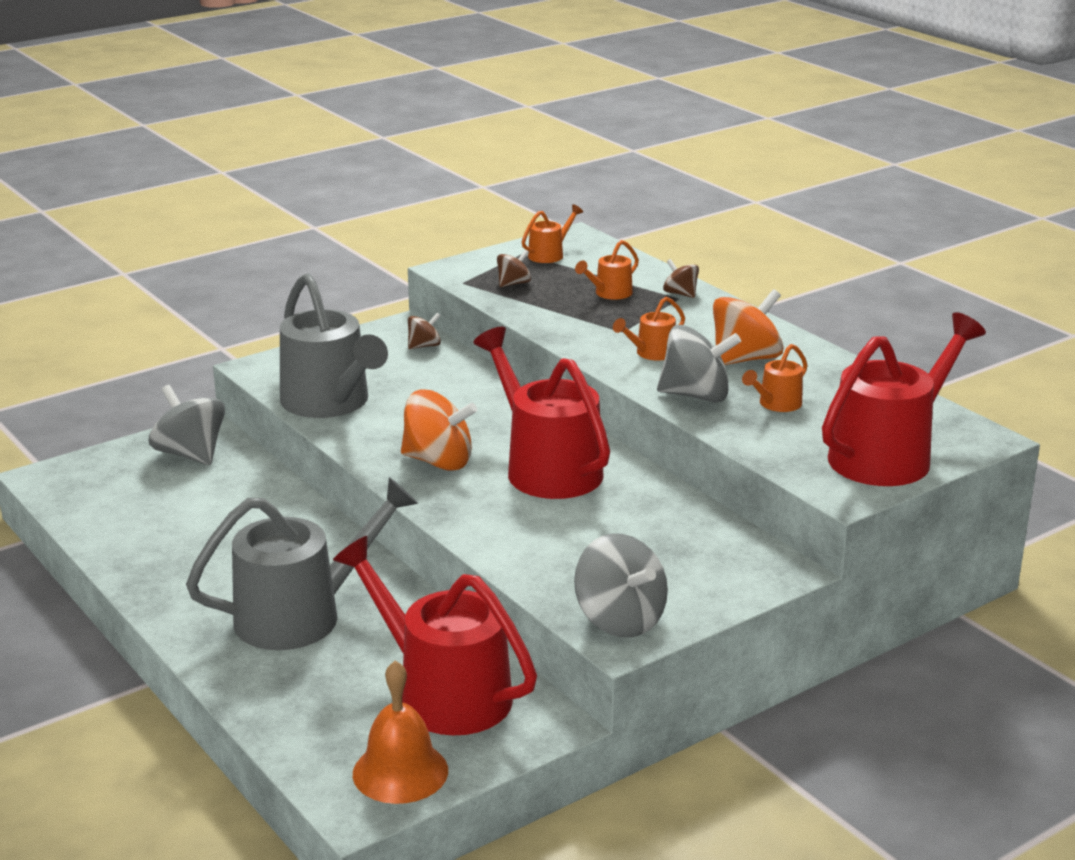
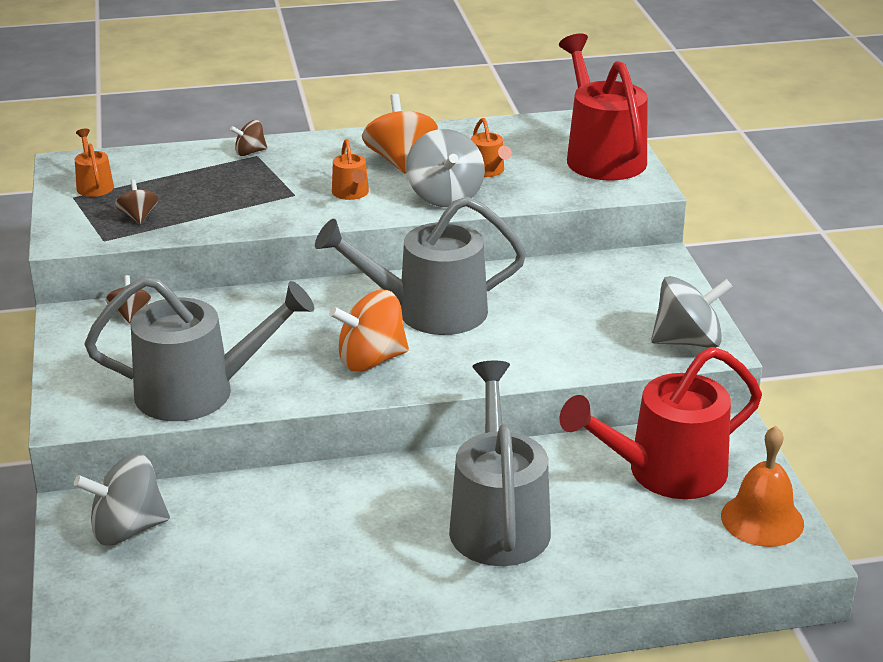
camera: 65 degrees left, 5 degrees up
(438, 461) = (371, 360): orange spinning top -> orange spinning top turned 150 degrees counterclockwise
(546, 468) = (428, 312): red watering can -> grey watering can
(609, 293) = (213, 180): orange watering can -> none
(696, 395) = (445, 196): grey spinning top -> grey spinning top turned 135 degrees clockwise

